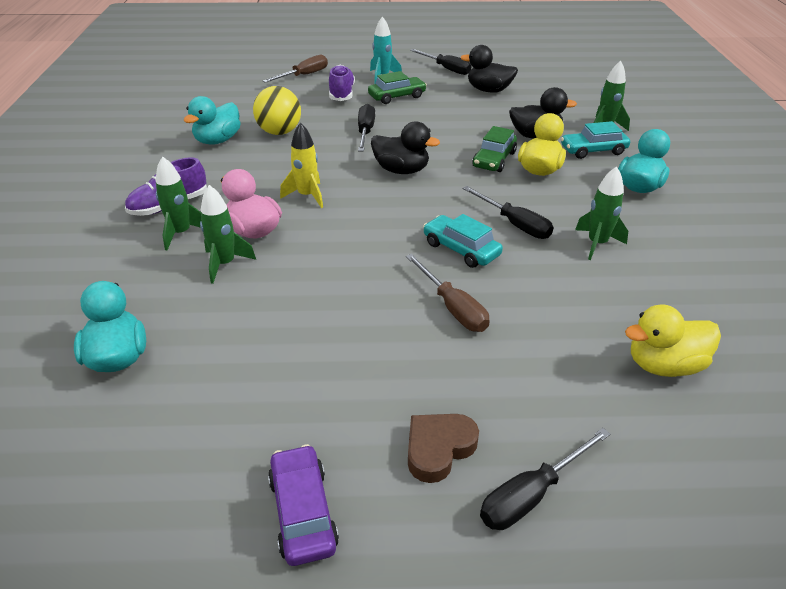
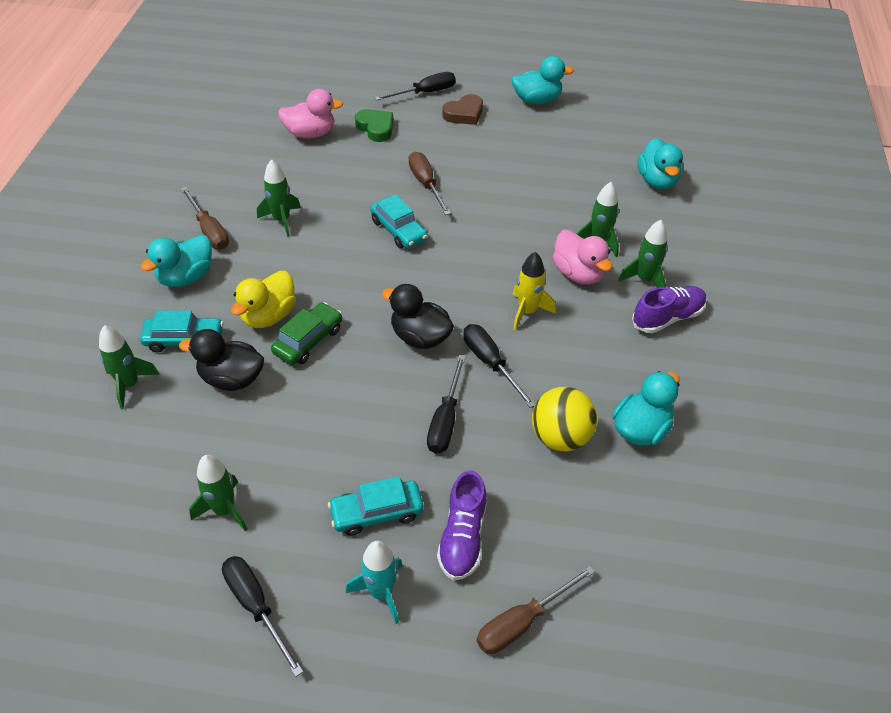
camera: 170 degrees left, 10 degrees up
(303, 512) = (537, 100): purple car -> turquoise duck
(397, 96) = (377, 512): green car -> turquoise car
(488, 90) = (224, 510): black duck -> green rocket
(514, 224) = (339, 249): black screwdriver -> black screwdriver (490, 363)
(573, 391) = (376, 128): none -> green heart
(662, 225) = (209, 231): none -> brown screwdriver
(663, 365) = (310, 133): yellow duck -> pink duck

